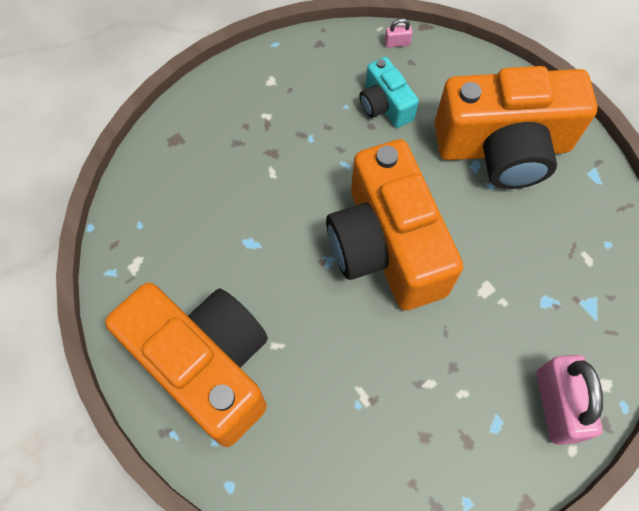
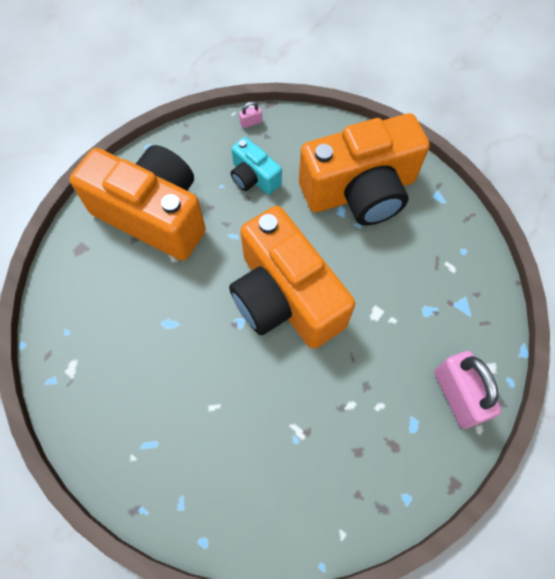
camera: 15 degrees left, 0 degrees up
(206, 366) = (156, 441): orange camera -> orange camera (153, 215)

